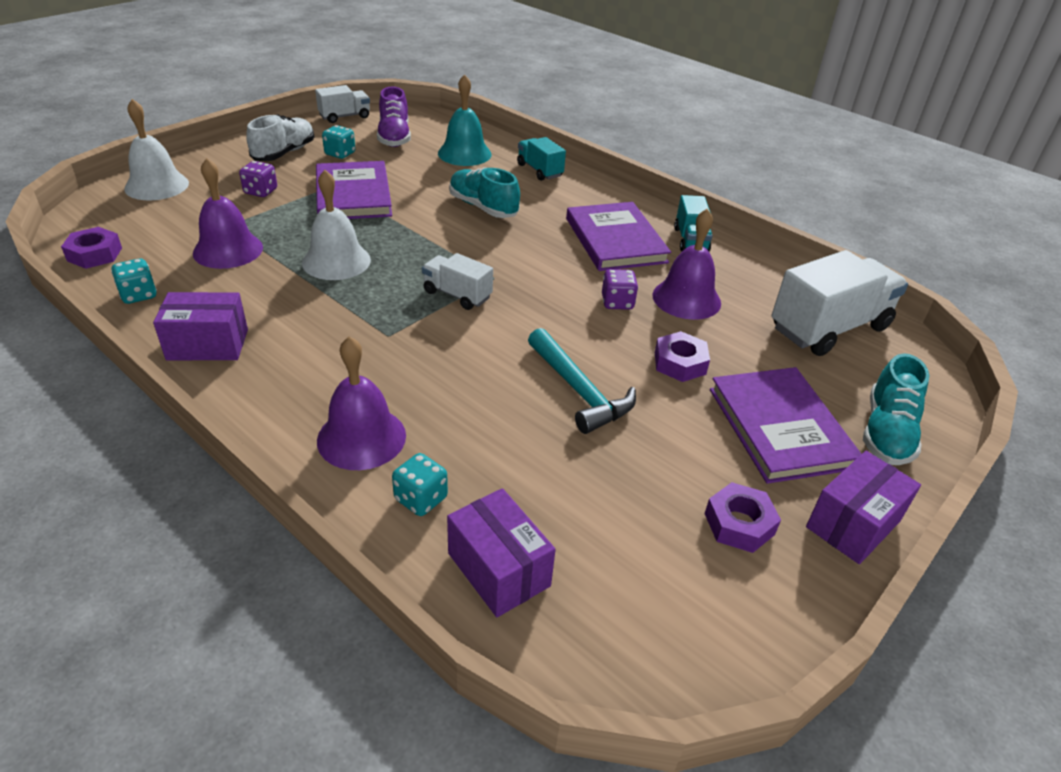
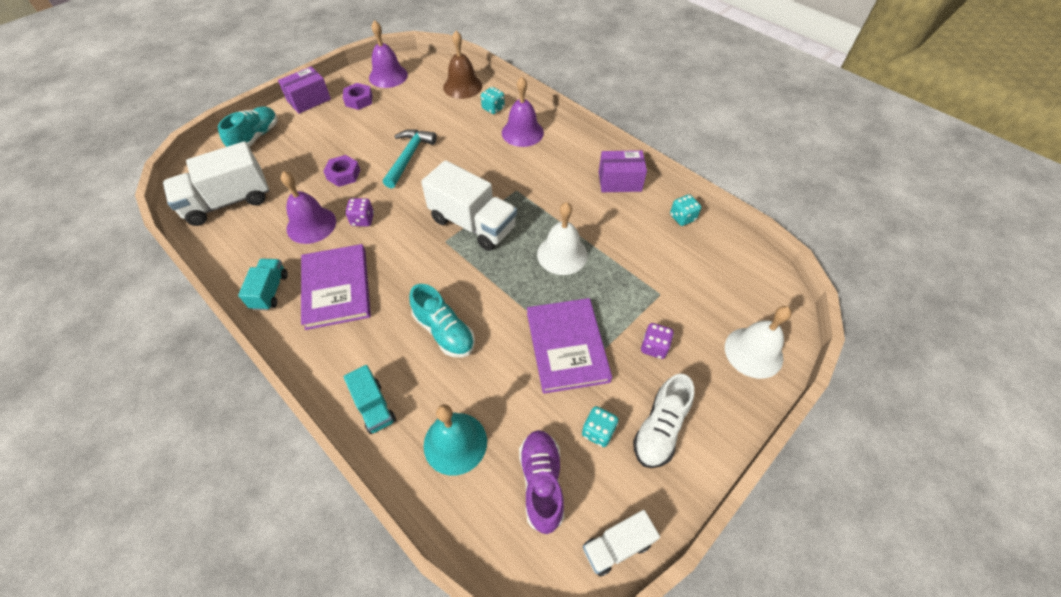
camera: 175 degrees left, 15 degrees up
(94, 254) = (738, 255): purple nut -> none
(228, 250) = (646, 264): purple bell -> purple bell (388, 76)
(457, 295) = (473, 224): white truck -> white truck, size x1.85
(498, 569) = (462, 86): purple box -> brown bell
(579, 391) = (409, 157): turquoise hammer -> turquoise hammer turned 45 degrees clockwise
(780, 427) = (310, 139): purple book -> none

